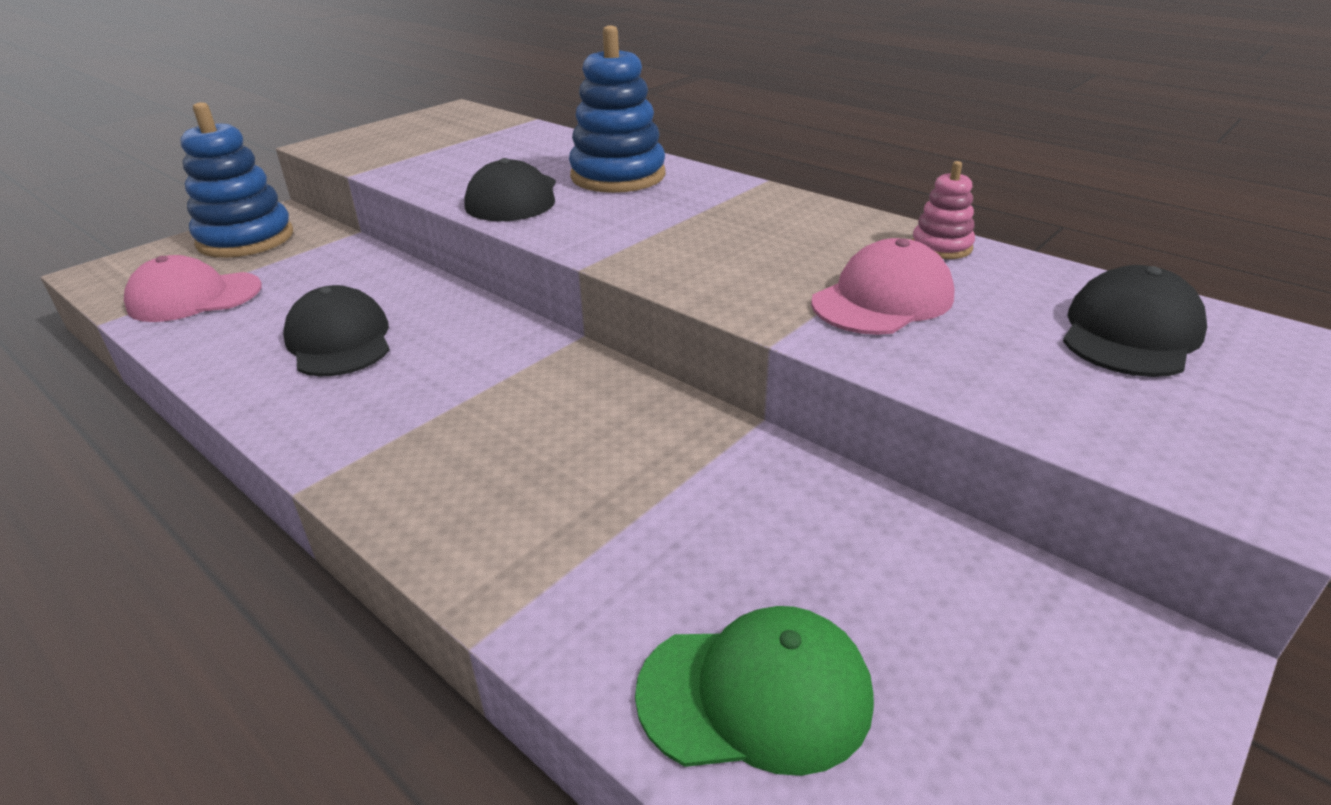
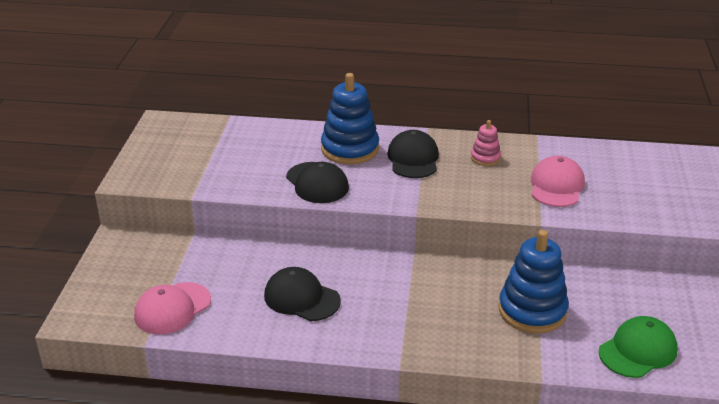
camera: 35 degrees left, 0 degrees up
(246, 239) = (129, 262): blue stacking toy -> blue stacking toy (532, 310)
(941, 247) = (549, 148): pink stacking toy -> pink stacking toy (485, 158)
(1130, 333) = (651, 171): black cap -> black cap (413, 159)

